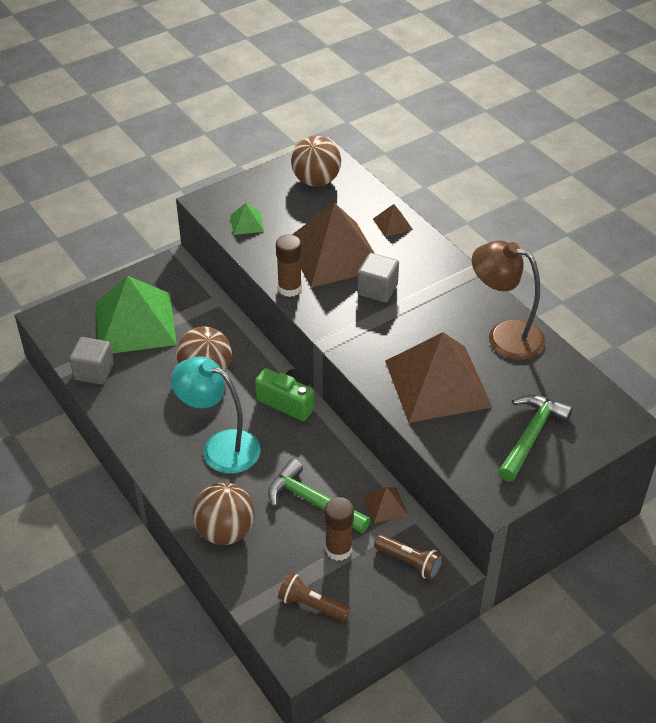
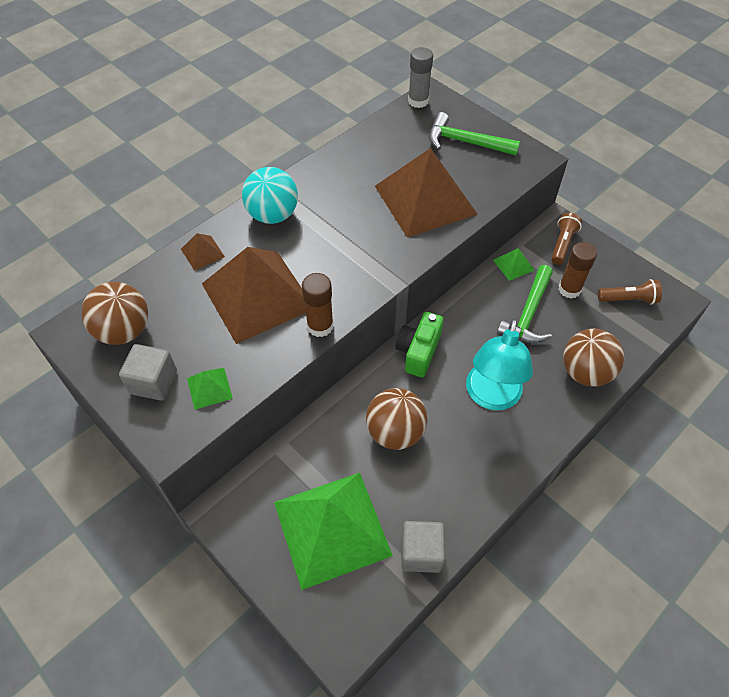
camera: 100 degrees left, 10 degrees up
(311, 605) = (628, 299): brown flashlight -> brown flashlight turned 105 degrees counterclockwise
(377, 289) = (309, 253): grey cube -> grey cube (153, 382)
(385, 505) = (513, 265): brown pyramid -> green pyramid
(433, 270) = (273, 215): none -> turquoise ball
(504, 336) = (355, 162): brown lamp -> none
(613, 405) = (418, 101): none -> grey glue stick

